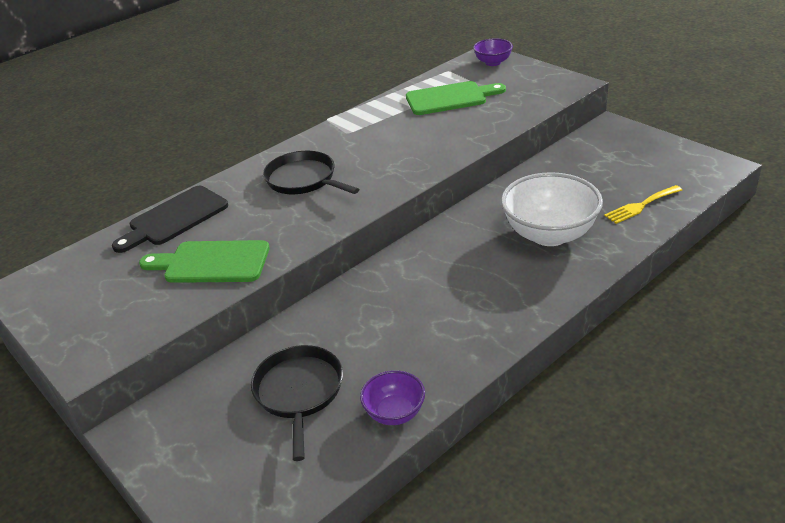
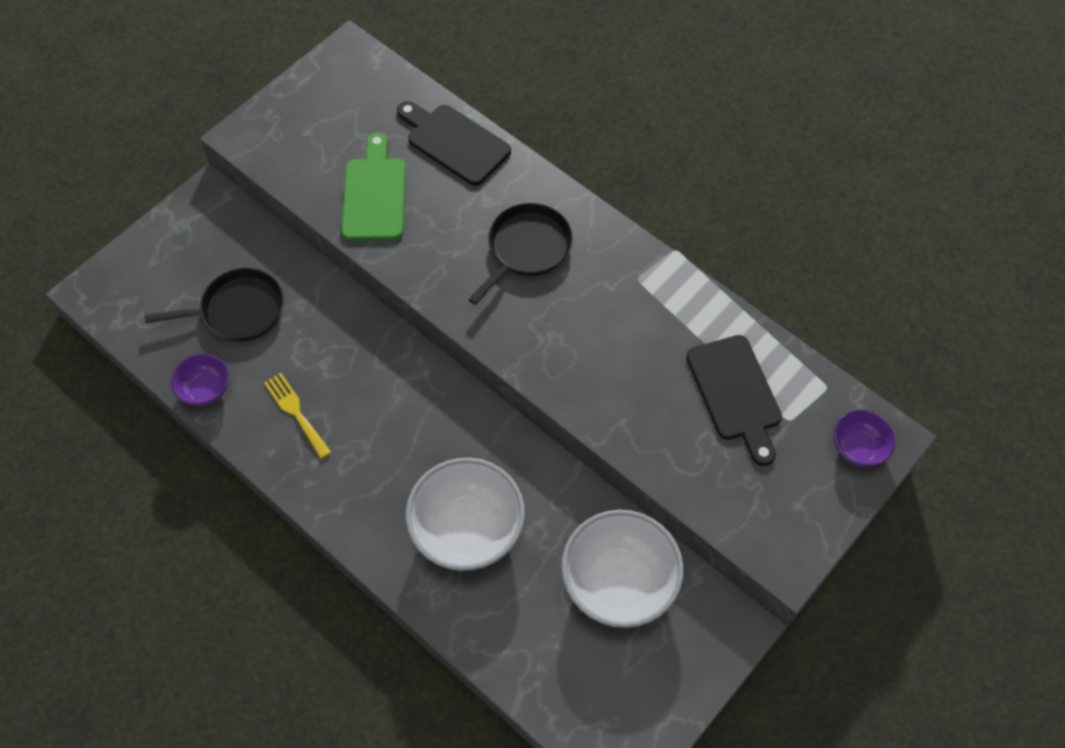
camera: 80 degrees right, 25 degrees up
(450, 98) = (735, 393): green cutting board -> black cutting board
(586, 167) = (619, 583): none -> white bowl
(641, 206) = (525, 642): yellow fork -> yellow fork (296, 412)

